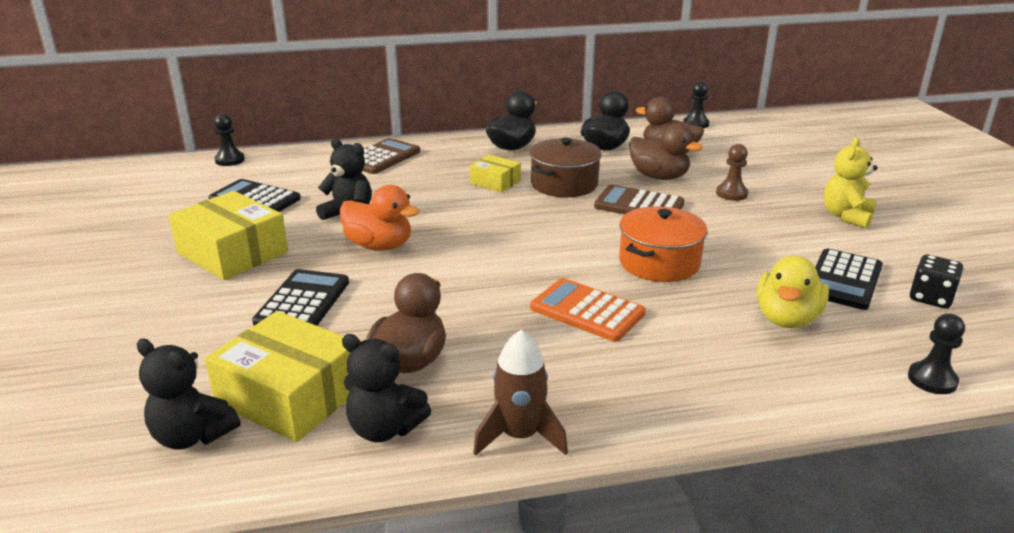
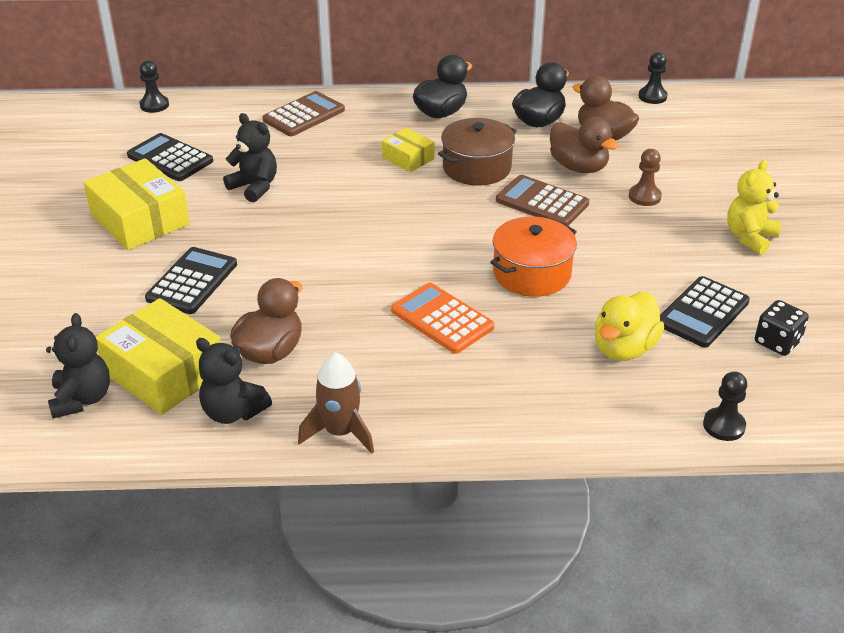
camera: 10 degrees right, 10 degrees up
(192, 436) = (82, 399): black teddy bear -> black teddy bear turned 135 degrees counterclockwise
(379, 246) = (274, 226): orange duck -> none

